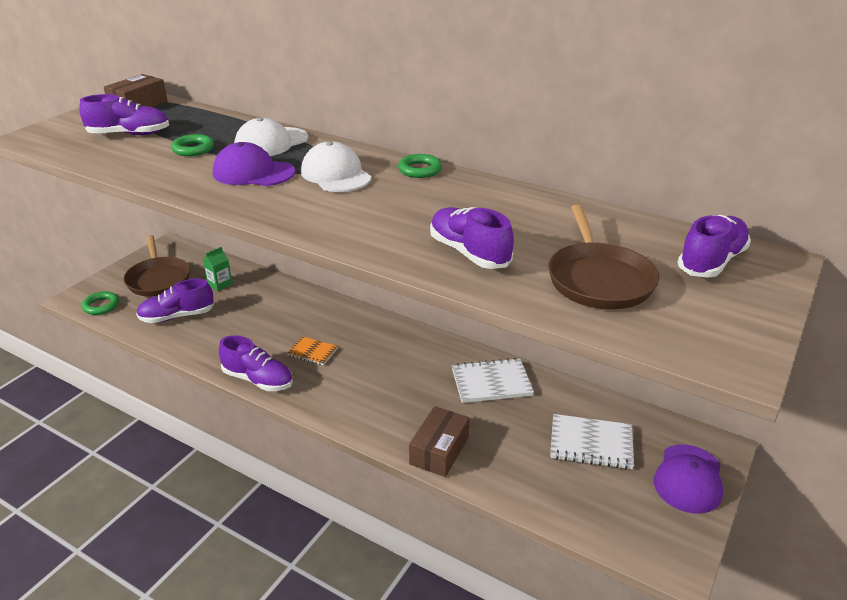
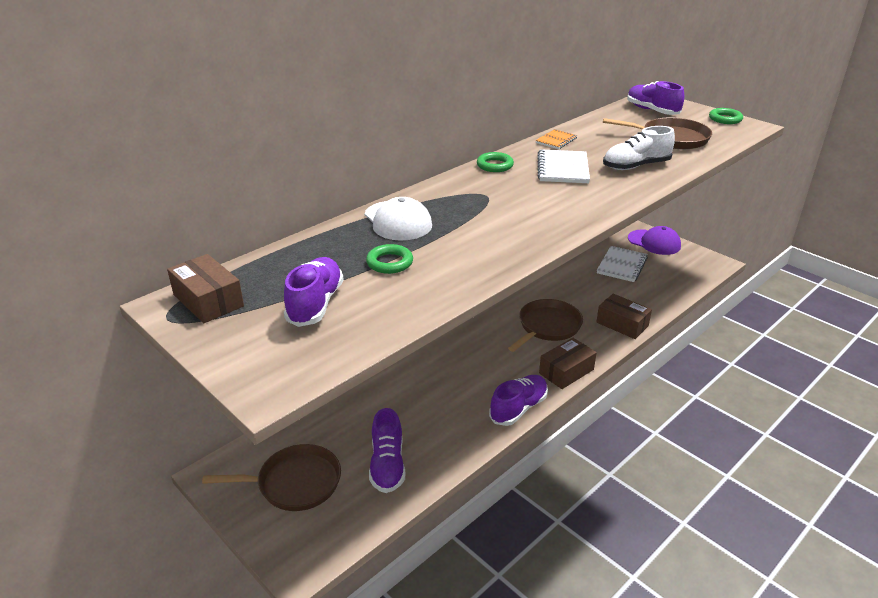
camera: 75 degrees left, 0 degrees up
(101, 306) = (331, 538): green ring -> green ring (725, 119)
(220, 284) = (336, 429): green carton -> none
(253, 172) = (468, 233): purple cap -> none
(312, 352) = (487, 372): orange notebook -> orange notebook (556, 140)
(327, 408) = (566, 371): none -> brown box
(336, 174) = (489, 197): white cap -> none
(409, 386) = (547, 326): none -> brown pan
(469, 253) = (636, 166): purple shoe -> white shoe
(491, 383) = (552, 289): white notebook -> white notebook (563, 169)

